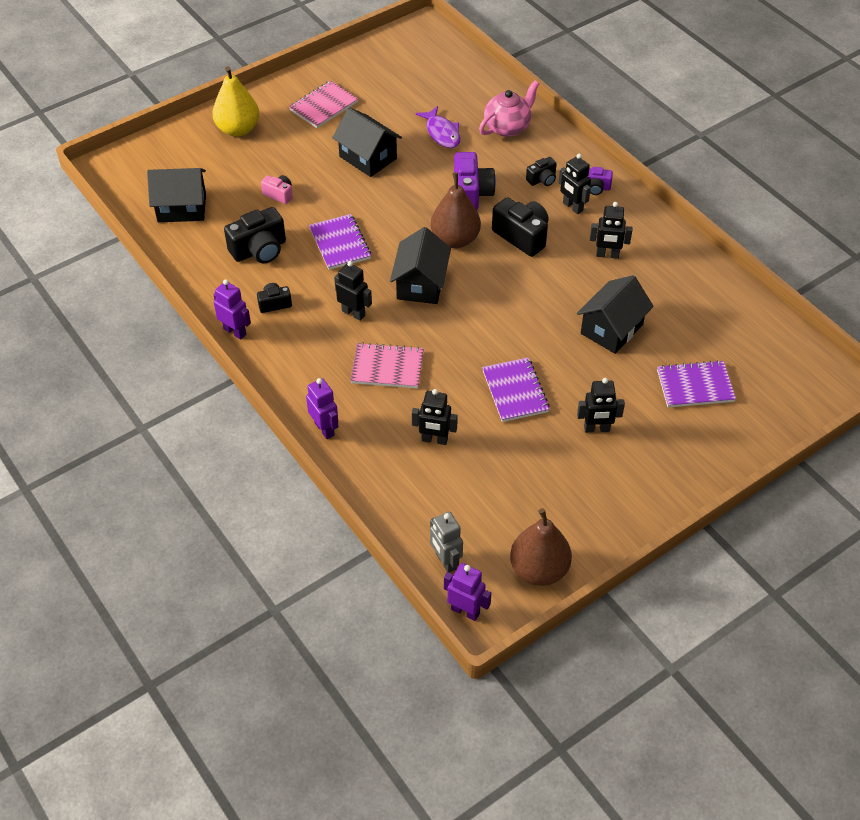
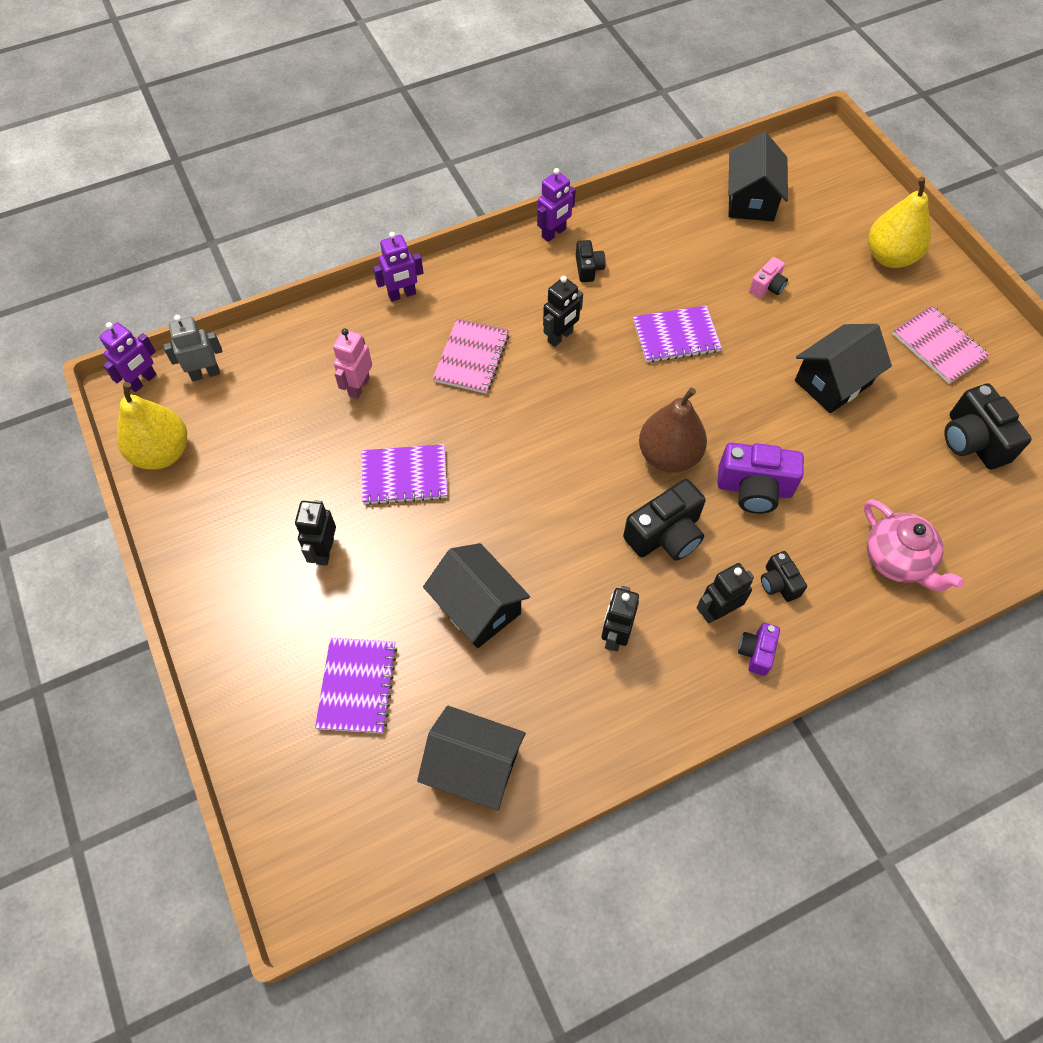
camera: 100 degrees right, 10 degrees up
(259, 250) = (675, 262): black camera -> black camera (973, 441)
(420, 284) = (595, 407): black house -> black house (474, 766)
(434, 440) = (359, 387): black robot -> pink robot
(442, 133) = (883, 474): purple fish -> none
(539, 569) = (162, 453): brown pear -> yellow pear

